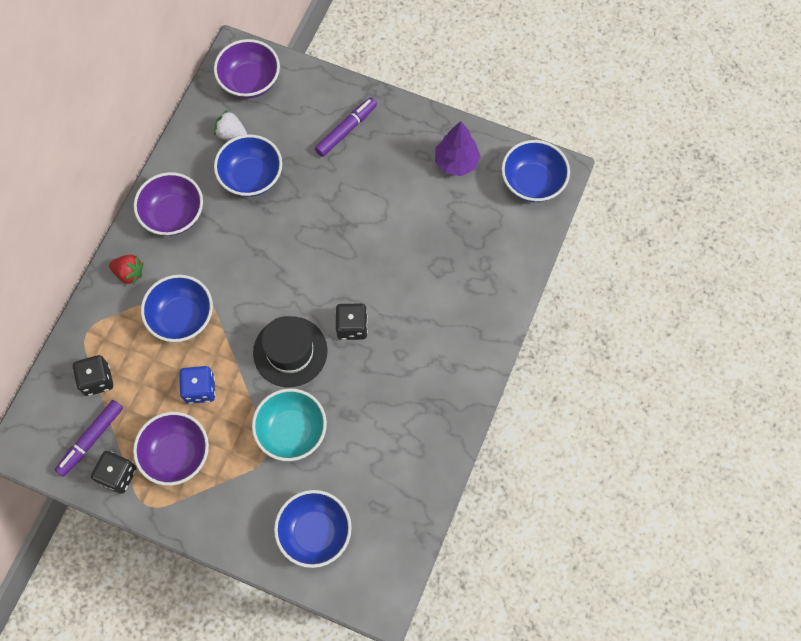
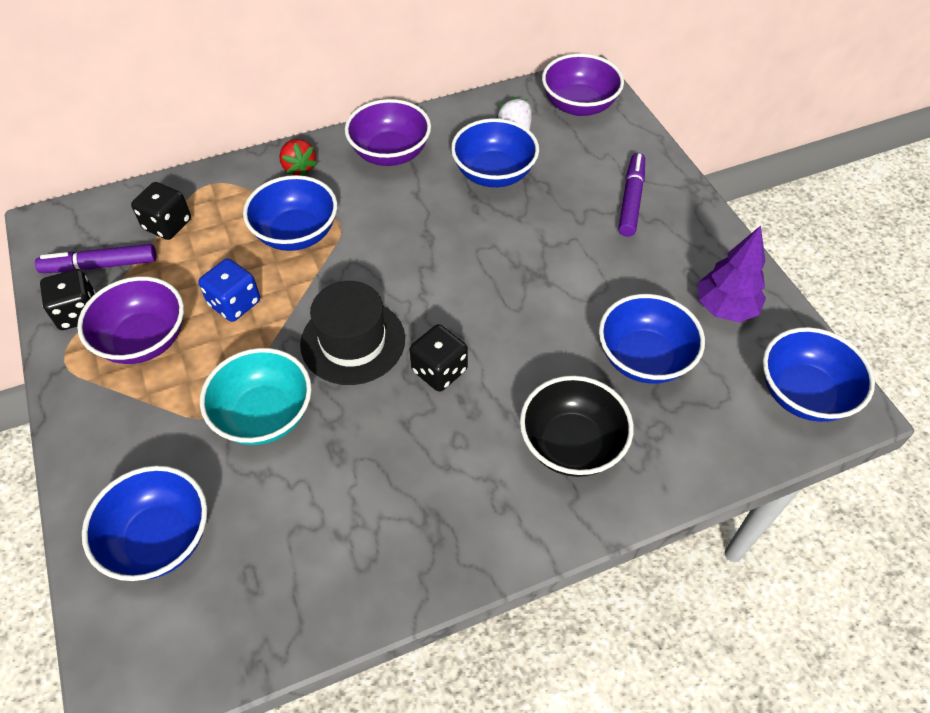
camera: 45 degrees right, 15 degrees down
(346, 130) = (631, 200): purple marker -> purple marker turned 75 degrees counterclockwise
(443, 228) = (644, 358): none -> blue bowl
(453, 307) = (571, 444): none -> black bowl

